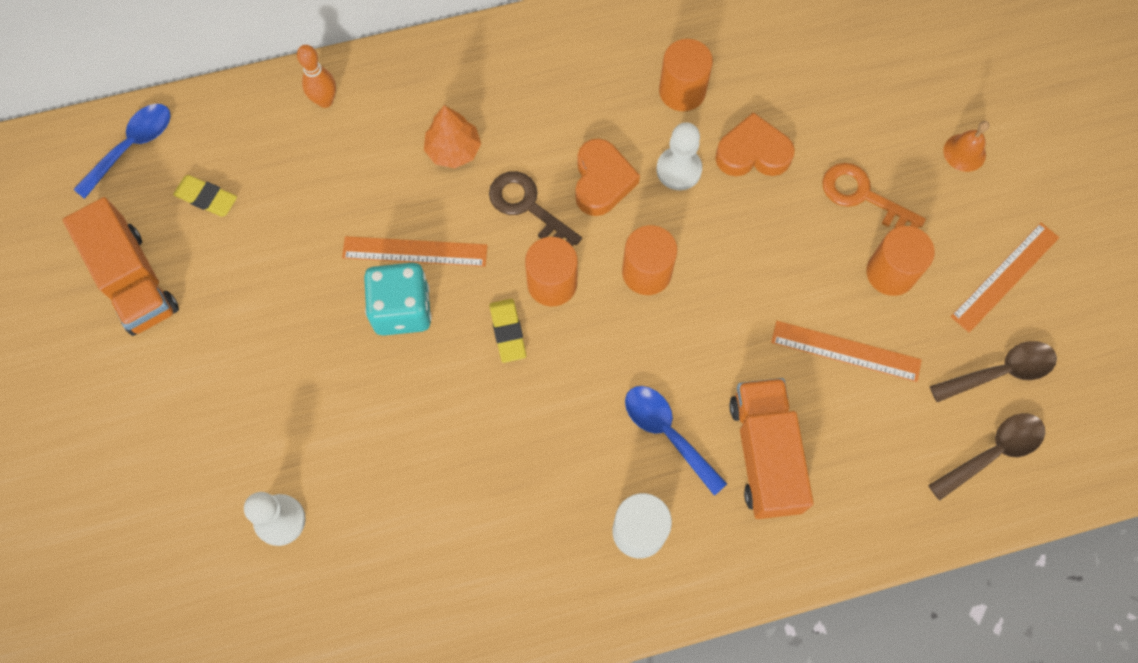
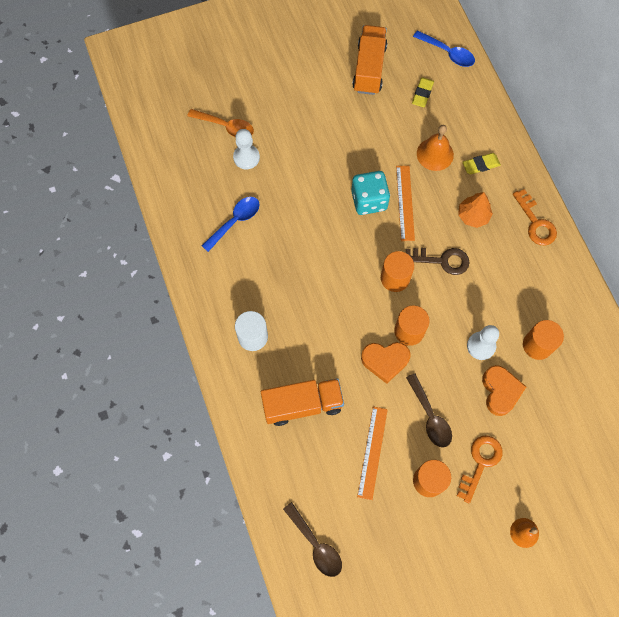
camera: 85 degrees right, 0 degrees up
(134, 281) = (369, 68): orange truck -> orange truck turned 135 degrees clockwise
(205, 556) = (226, 126): none -> orange spoon
(325, 101) = (493, 143): orange bowling pin -> none
(329, 193) = (435, 154): none -> orange bell
(478, 61) = (535, 223): none -> orange key
(508, 332) = (362, 257): yellow eraser -> yellow eraser (480, 165)
(528, 207) = (442, 260): brown key -> brown key turned 60 degrees clockwise
(602, 181) = (466, 301): orange heart -> orange heart (385, 361)
(667, 433) = (310, 348): blue spoon -> blue spoon (235, 221)
(1000, 372) = (369, 552): brown spoon -> brown spoon (430, 416)
(1005, 276) = (436, 557): orange ruler -> none

